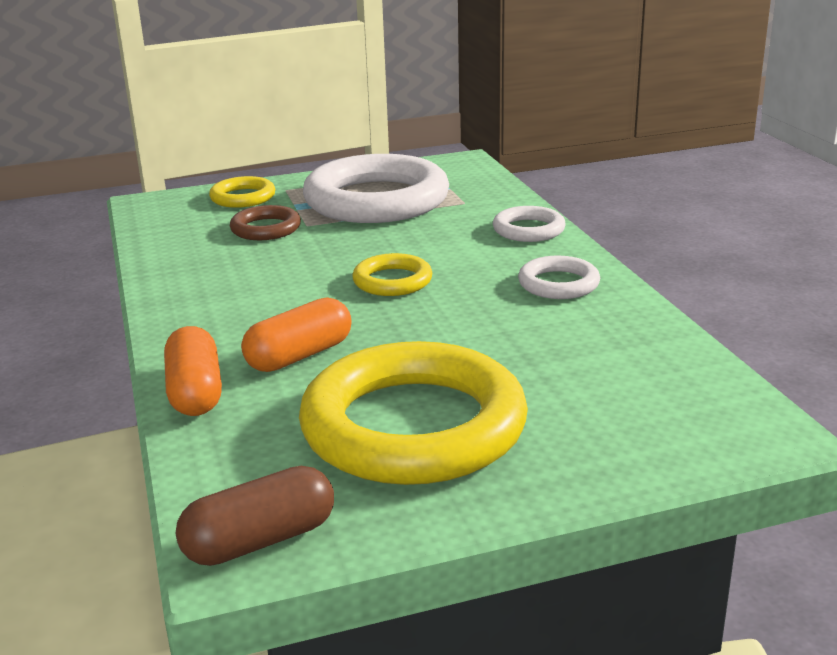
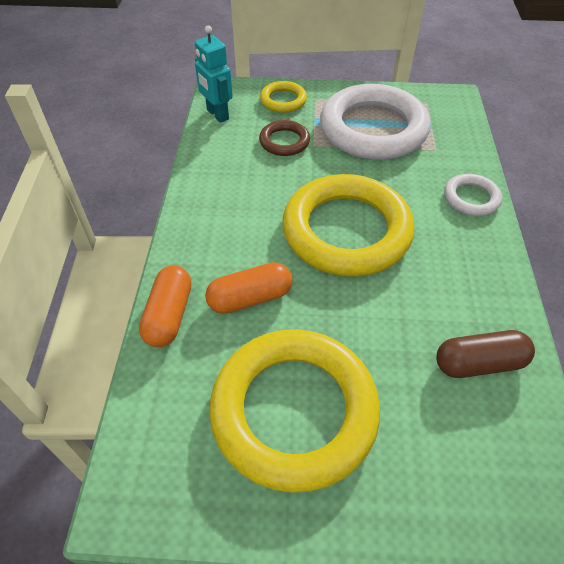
camera: 20 degrees right, 25 degrees up
(157, 223) = (217, 114): none -> turquoise robot
(260, 541) = (146, 499): brown capsule -> brown capsule (479, 363)
(392, 281) = (346, 231): yellow ring -> yellow ring, size x2.18
(558, 284) = (467, 274): white ring -> none

